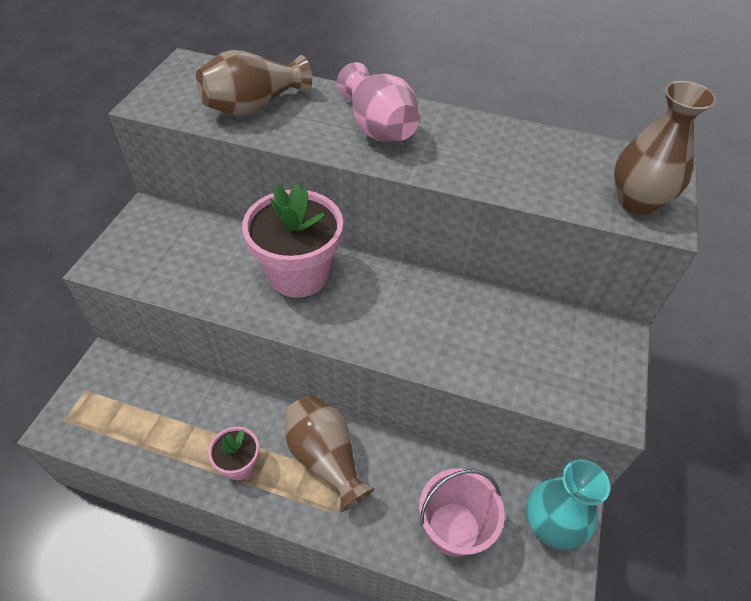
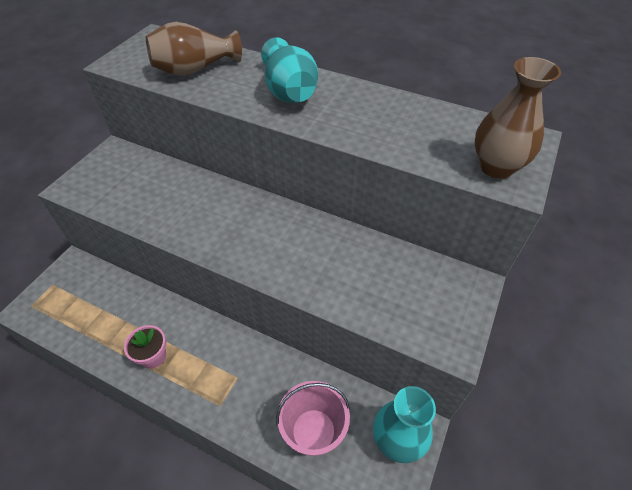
camera: 10 degrees right, 0 degrees up
(298, 274) = (217, 207): pink flower pot -> none
(325, 458) = (222, 359): brown vase -> none
(378, 127) = (289, 92): pink vase -> turquoise vase

